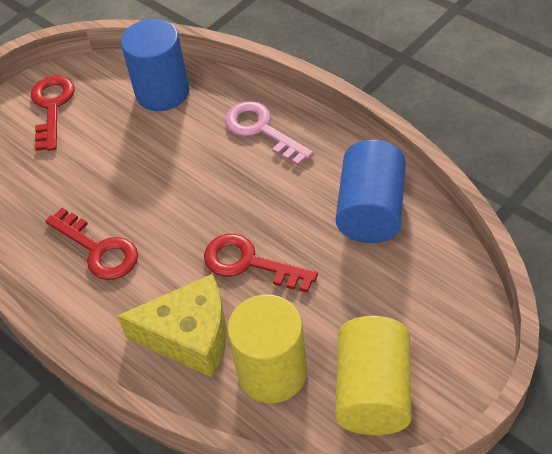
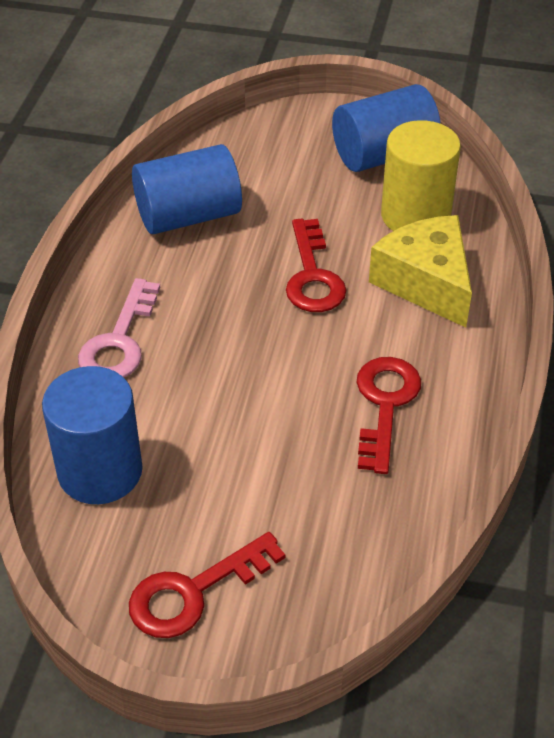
camera: 125 degrees left, 5 degrees down
(373, 392) = (383, 155): yellow cylinder -> blue cylinder

